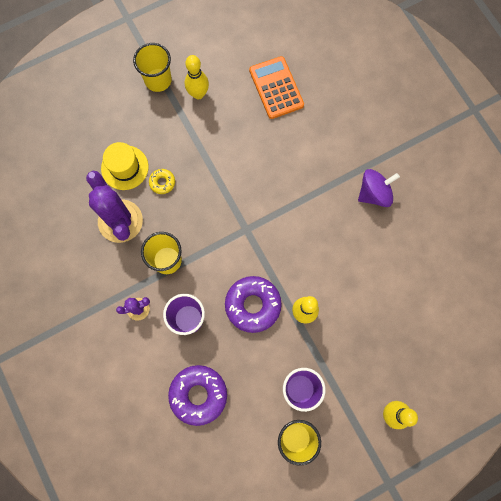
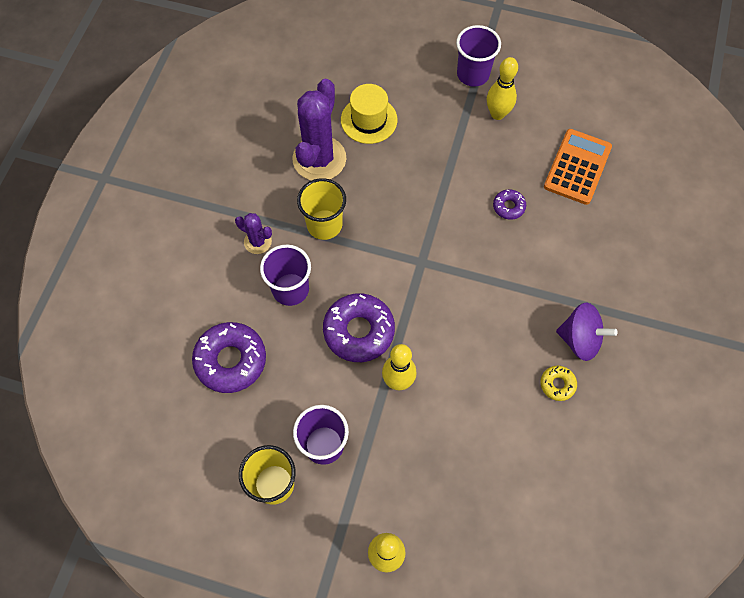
camera: 45 degrees right, 10 degrees down
(158, 80) = (473, 74): yellow cup -> purple cup
(162, 182) = (388, 159): yellow donut -> yellow donut (557, 384)
(262, 149) = (508, 207): none -> purple donut

